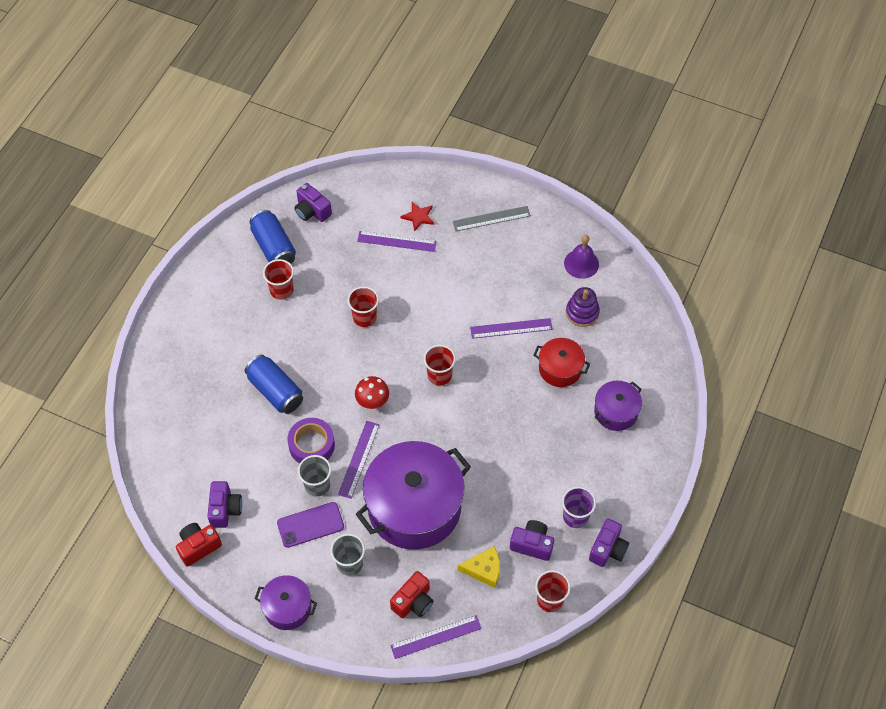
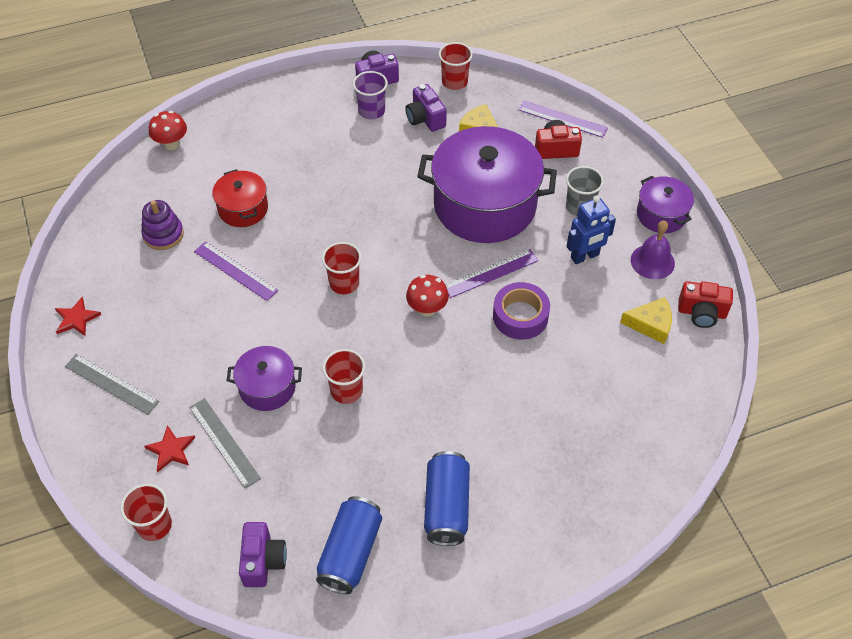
camera: 135 degrees left, 5 degrees down
(225, 509) = (650, 324): purple camera -> yellow cheese
(275, 391) = (505, 391): blue can -> blue can (446, 507)
(281, 290) = (395, 492): red cup -> red cup (154, 525)
(310, 525) = (585, 256): purple phone -> blue robot
(317, 485) = (548, 281): grey cup -> none
(396, 241) = (224, 442): purple ruler -> grey ruler
(557, 231) = (76, 319): none -> red star
(581, 263) = (103, 273): purple bell -> purple bell (652, 261)
(616, 412) = (247, 148): purple pot -> purple pot (267, 387)
(665, 371) = (171, 144): none -> red mushroom

